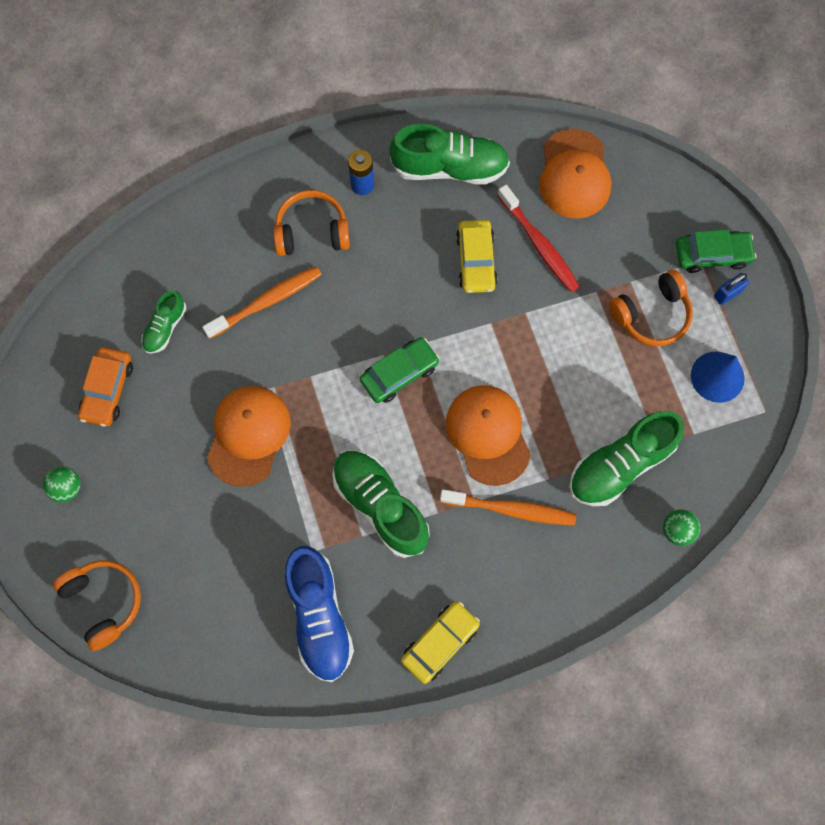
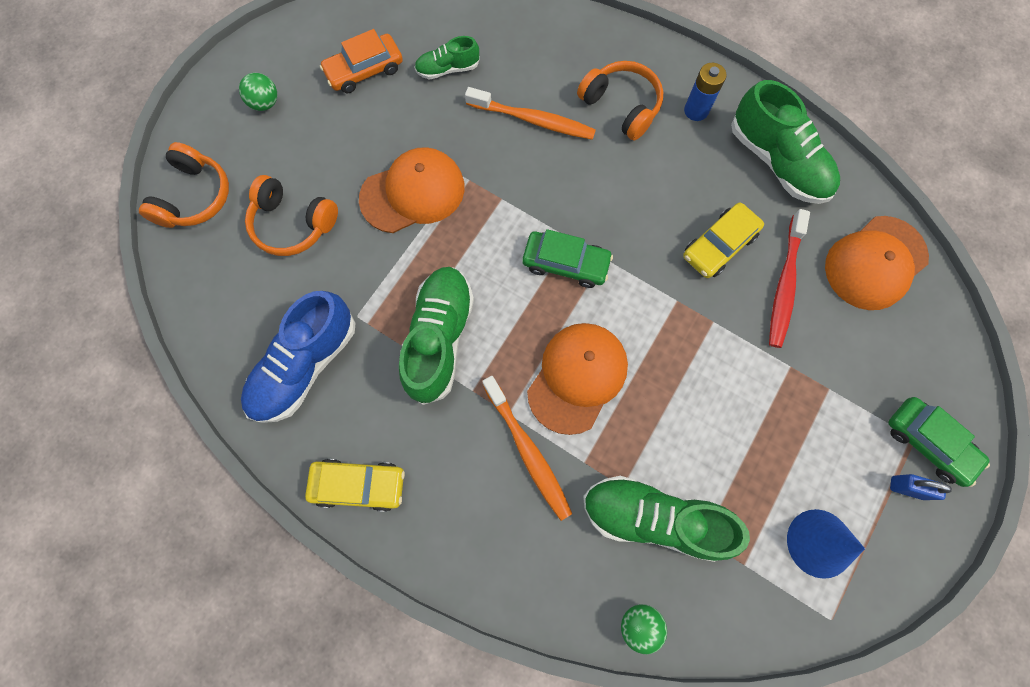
camera: 50 degrees right, 0 degrees up
(651, 315) = (817, 433): orange headphones -> orange headphones (293, 224)

